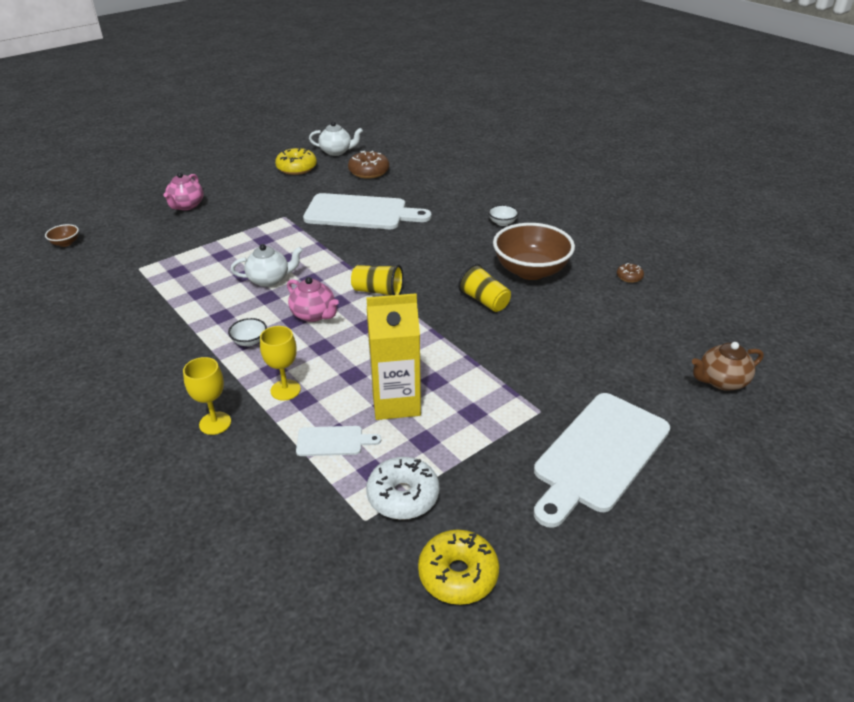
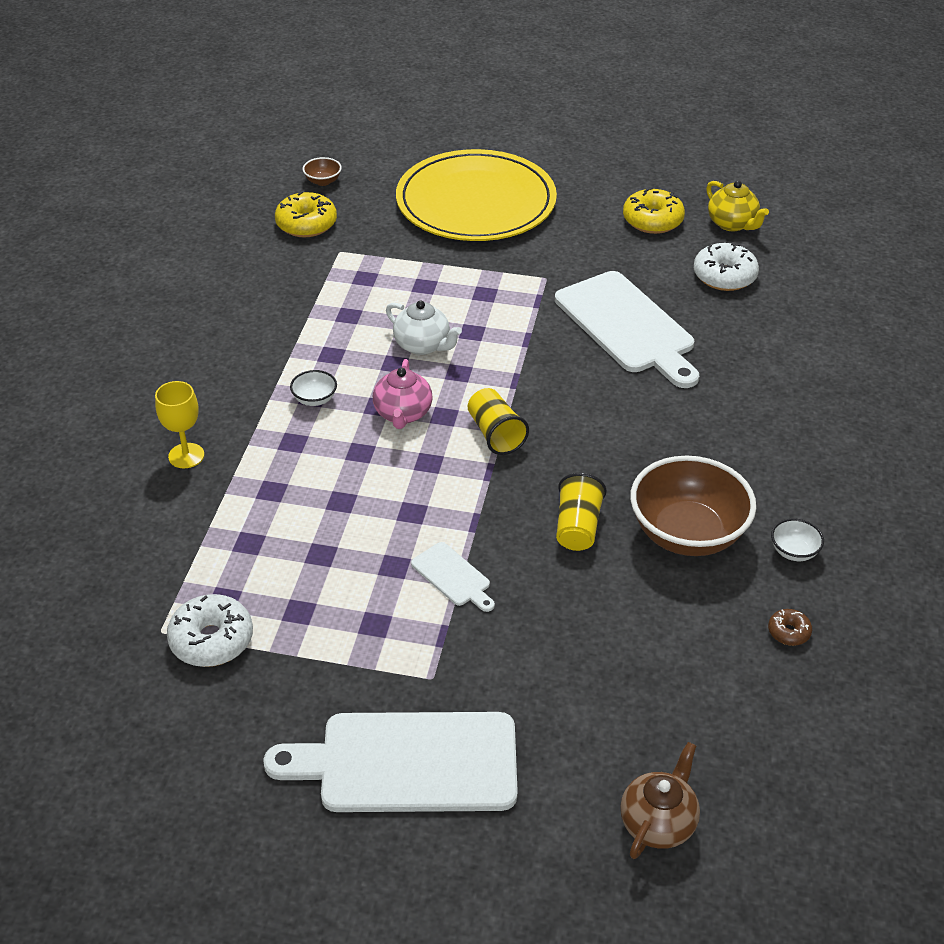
camera: 50 degrees right, 5 degrees up
(186, 206) = (476, 202): pink teapot -> yellow plate
(285, 390) = (272, 470): yellow goblet -> none
(333, 441) = (237, 547): white cutting board -> white cutting board (453, 576)
(336, 152) = (732, 224): white teapot -> yellow teapot
(369, 172) = (724, 276): brown donut -> white donut
(396, 402) = (332, 558): yellow carton -> none
(458, 574) = (151, 734): yellow donut -> yellow donut (306, 224)
(502, 223) = (763, 451): white bowl -> white bowl (794, 551)
(721, 381) = (658, 822): brown teapot -> brown teapot turned 90 degrees clockwise

